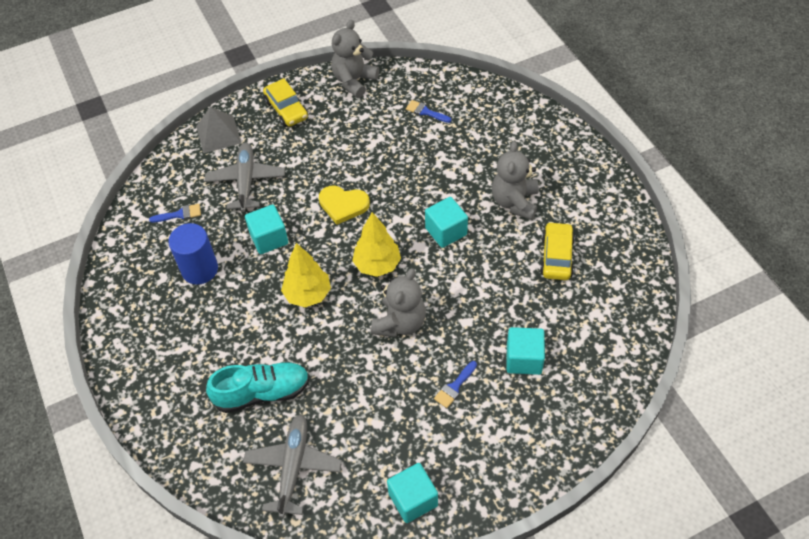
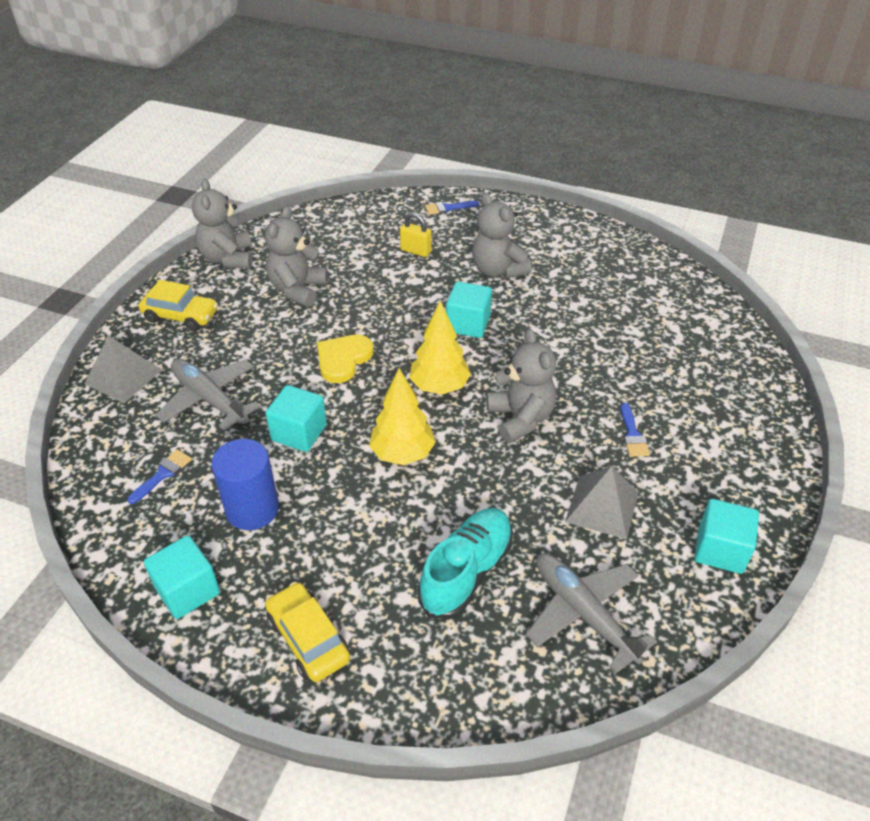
camera: 45 degrees left, 10 degrees down
(343, 205) = (343, 359): yellow heart -> yellow heart turned 150 degrees clockwise
(370, 133) = (297, 289): none -> grey teddy bear
(378, 416) = (602, 506): none -> grey pyramid
(425, 112) = (331, 247): blue brush -> blue brush (447, 208)
(477, 150) = (416, 251): none -> yellow padlock
(523, 359) = (657, 376): turquoise cube -> turquoise cube (187, 590)
(556, 257) = (582, 288): yellow car -> yellow car (308, 639)

